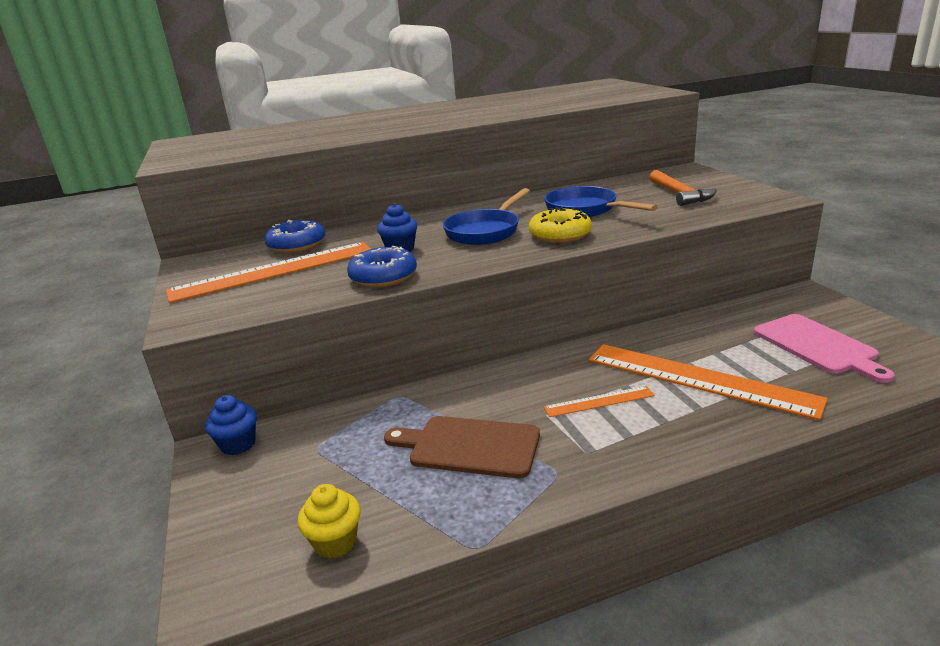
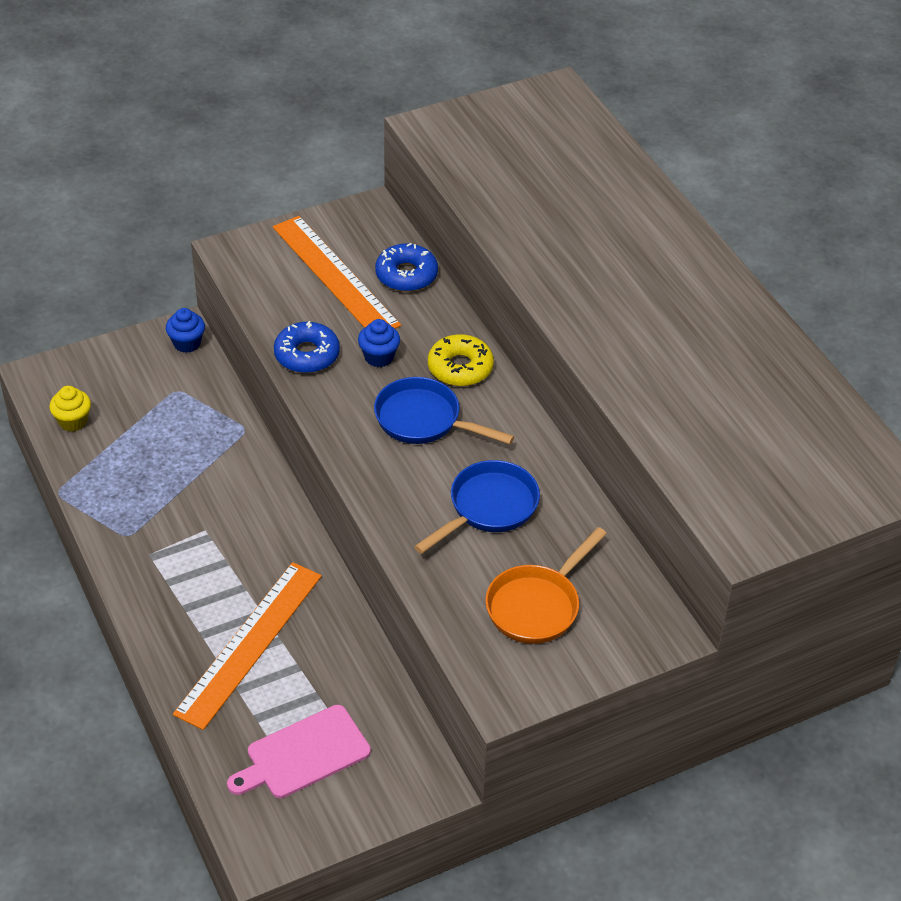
camera: 80 degrees right, 20 degrees up
(469, 446) = (166, 482): brown cutting board -> none
(560, 235) = (401, 482): yellow donut -> yellow donut (460, 368)
(599, 401) = (220, 566): orange ruler -> none
(680, 194) = (537, 605): orange hammer -> orange pan

